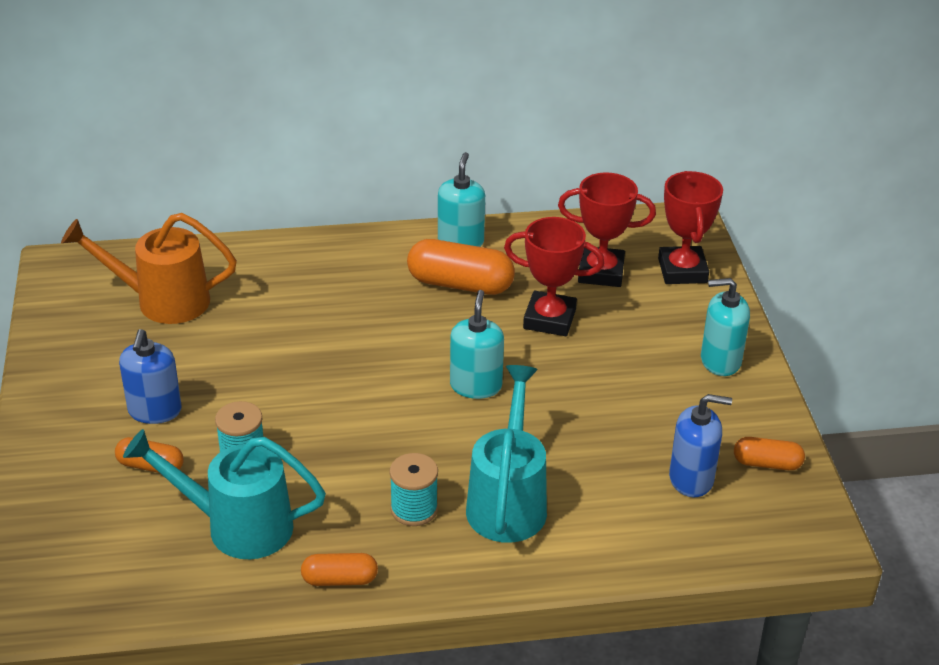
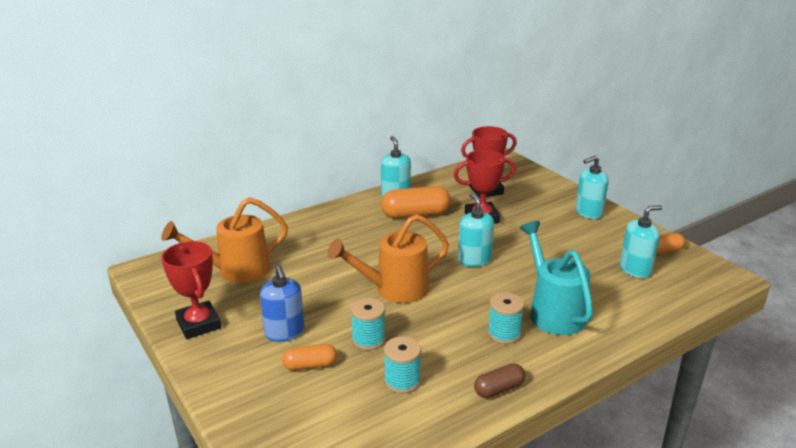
camera: 25 degrees left, 10 degrees down
(237, 526) = (402, 381): turquoise watering can -> turquoise spool
(331, 395) = (394, 289): none -> orange watering can
(340, 579) = (499, 389): orange capsule -> brown capsule
(682, 271) = (526, 179): red trophy -> red trophy (198, 324)
(691, 479) = (635, 269): blue soap dispenser -> turquoise soap dispenser

